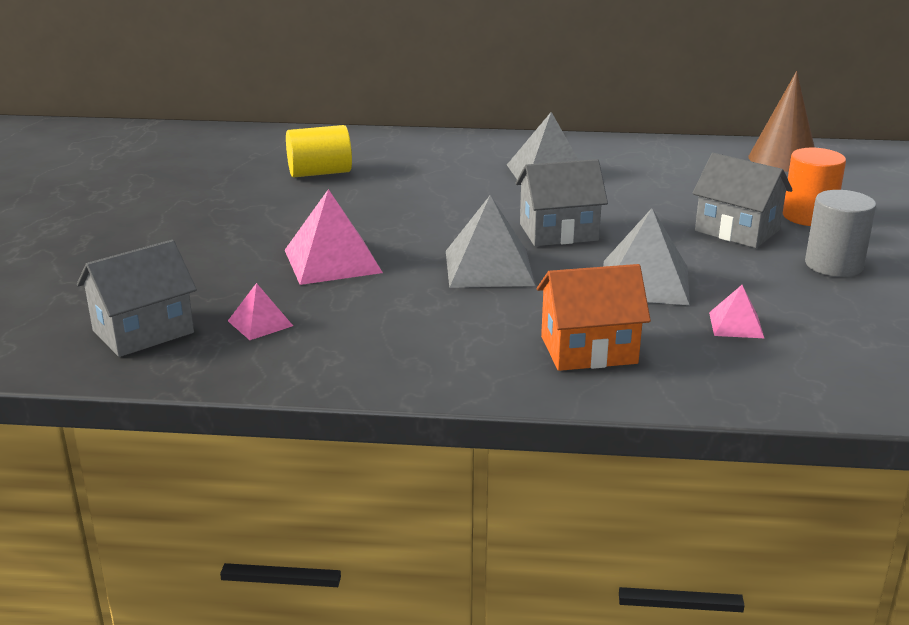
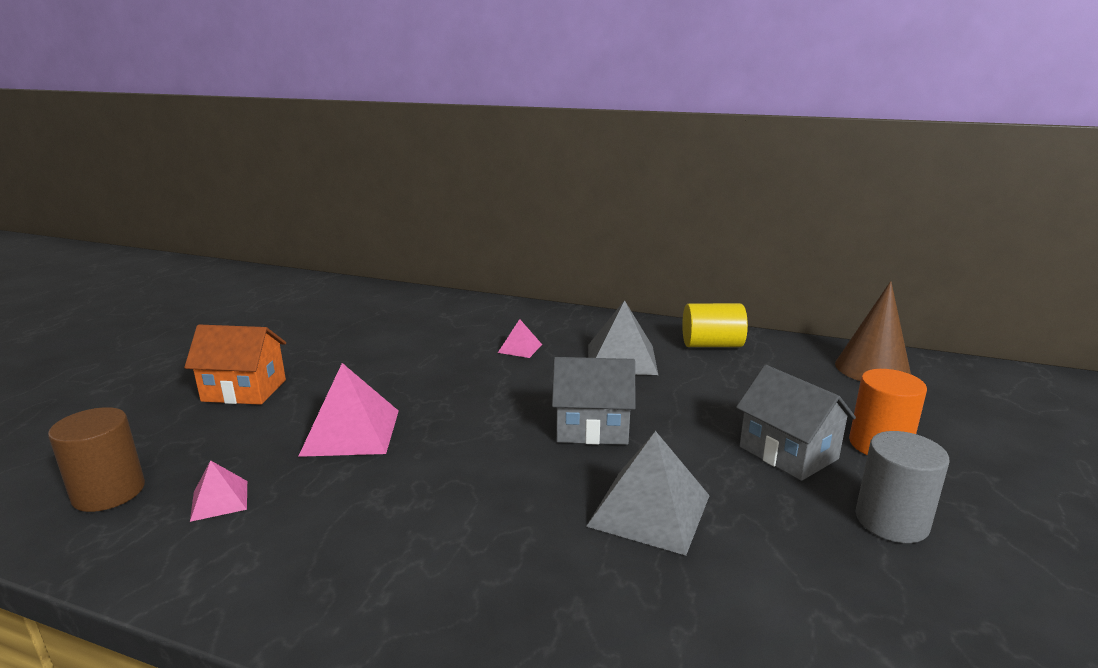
camera: 15 degrees right, 5 degrees down
(143, 332) = (109, 492): grey house -> brown cylinder
(320, 173) = (418, 335): yellow cylinder -> yellow cylinder (712, 345)
(489, 267) = (493, 463): grey pyramid -> none
(588, 350) = (527, 607): orange house -> orange house (244, 390)
(736, 325) = (731, 600): pink pyramid -> pink pyramid (520, 348)

